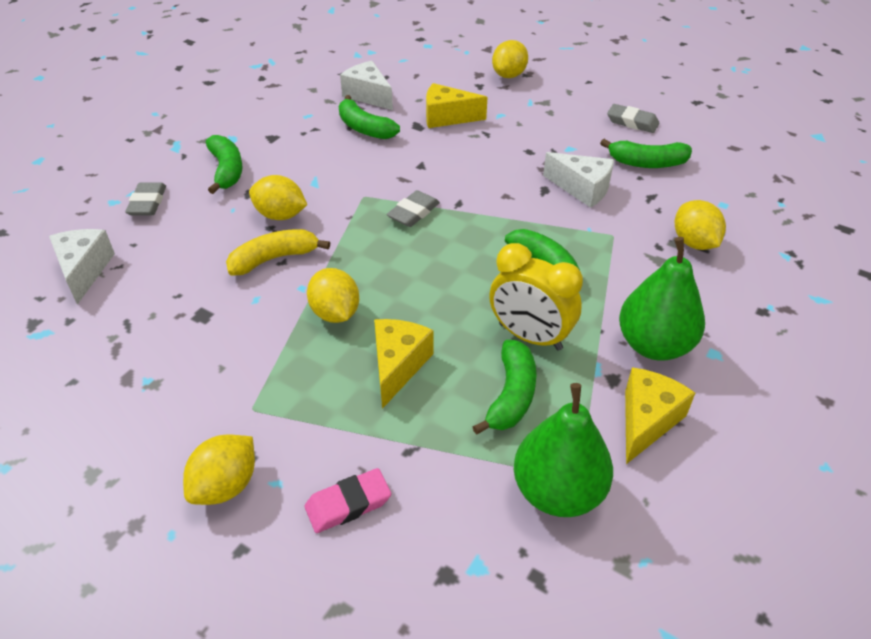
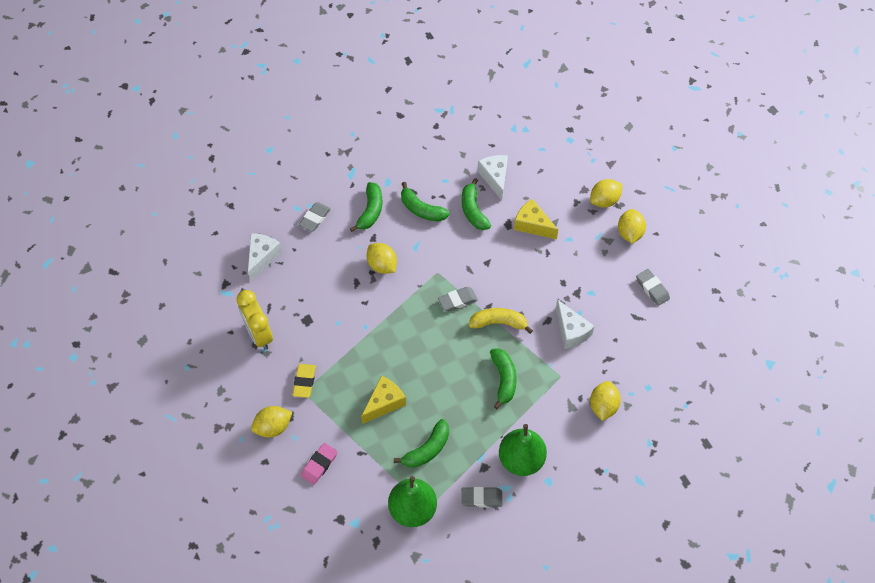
camera: 30 degrees right, 15 degrees up
(245, 394) = (304, 382): none -> yellow eraser
(274, 259) = (361, 298): yellow banana -> yellow banana (498, 323)
(335, 313) = (373, 353): yellow lemon -> yellow lemon (629, 233)
(348, 504) = (319, 465): pink eraser -> pink eraser turned 60 degrees counterclockwise
(530, 337) = (461, 420): yellow clock -> yellow clock (259, 334)
(646, 421) = (481, 498): yellow cheese -> grey eraser
(647, 163) = (630, 330): green banana -> green banana (421, 209)

